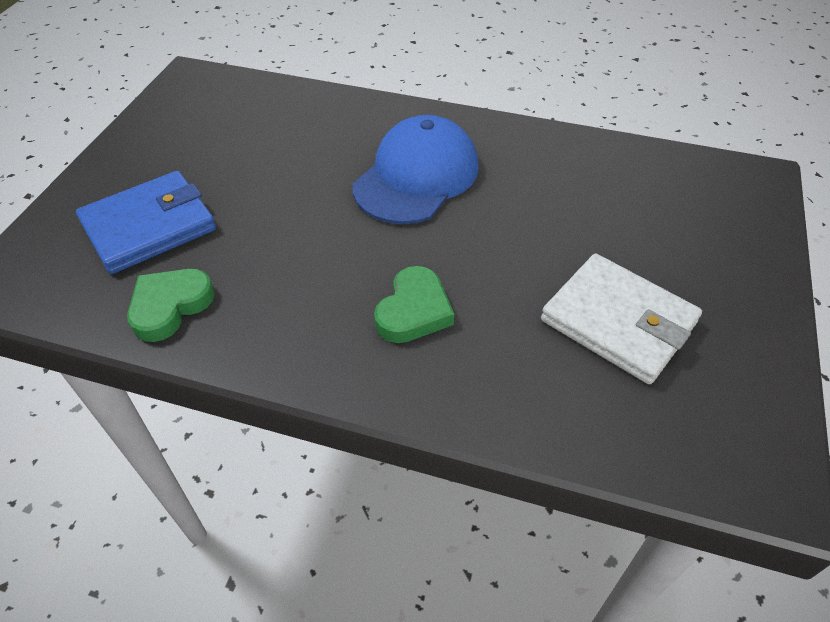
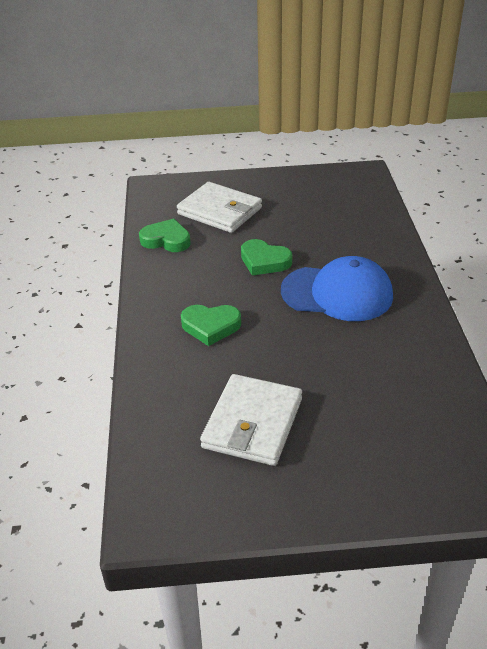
camera: 70 degrees right, 10 degrees down
(149, 226) = (220, 211): blue wallet -> white wallet
(307, 217) = (264, 261): none -> green heart

